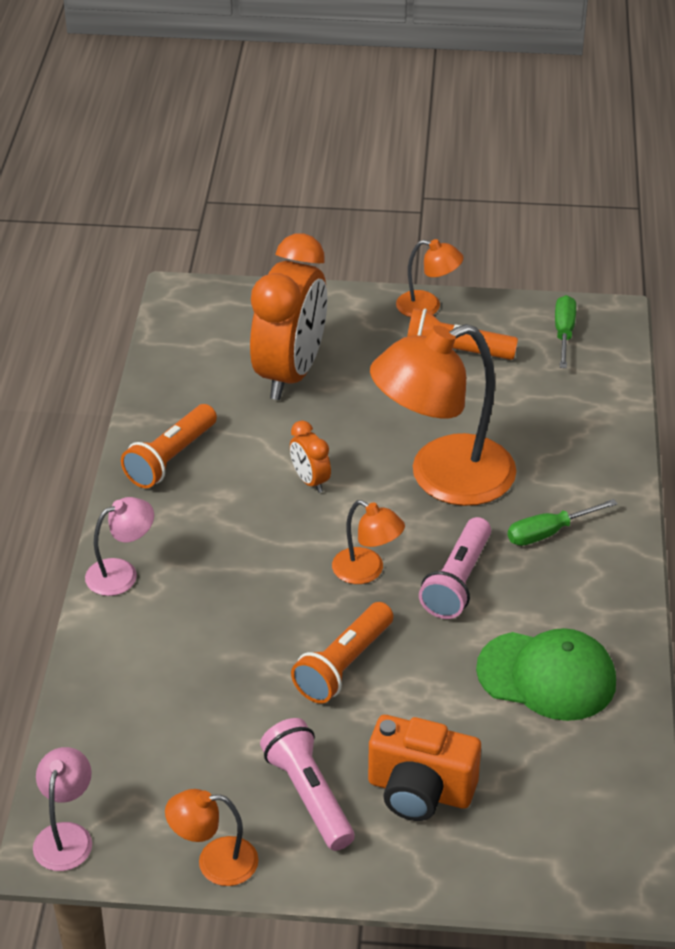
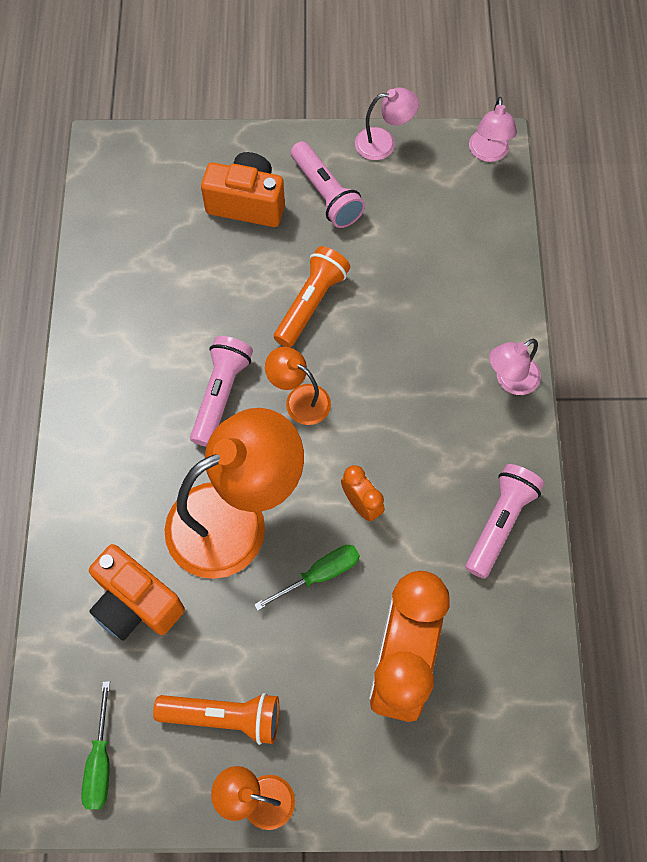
camera: 175 degrees right, 25 degrees up
(170, 458) = (500, 523): orange flashlight -> pink flashlight
(214, 862) = (384, 143): orange lamp -> pink lamp
(541, 424) = (136, 603): none -> orange camera
(547, 676) = (149, 306): green cap -> none
(548, 532) = (138, 457): green screwdriver -> green screwdriver (320, 574)

